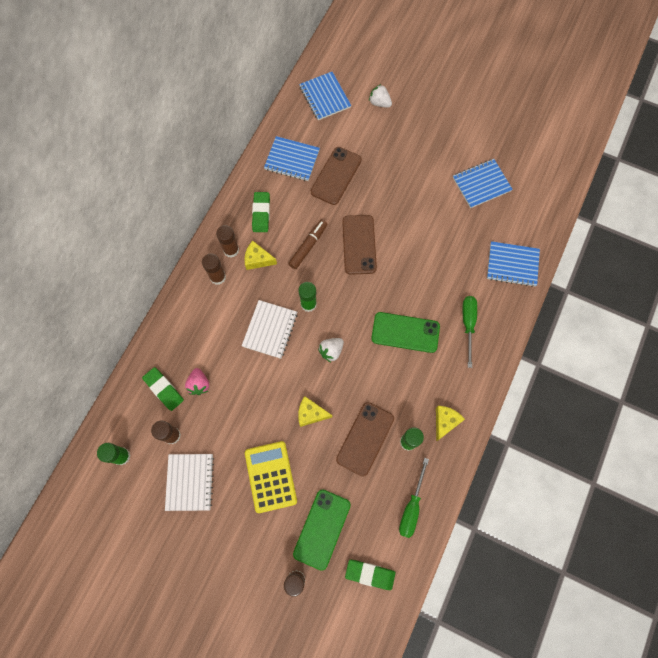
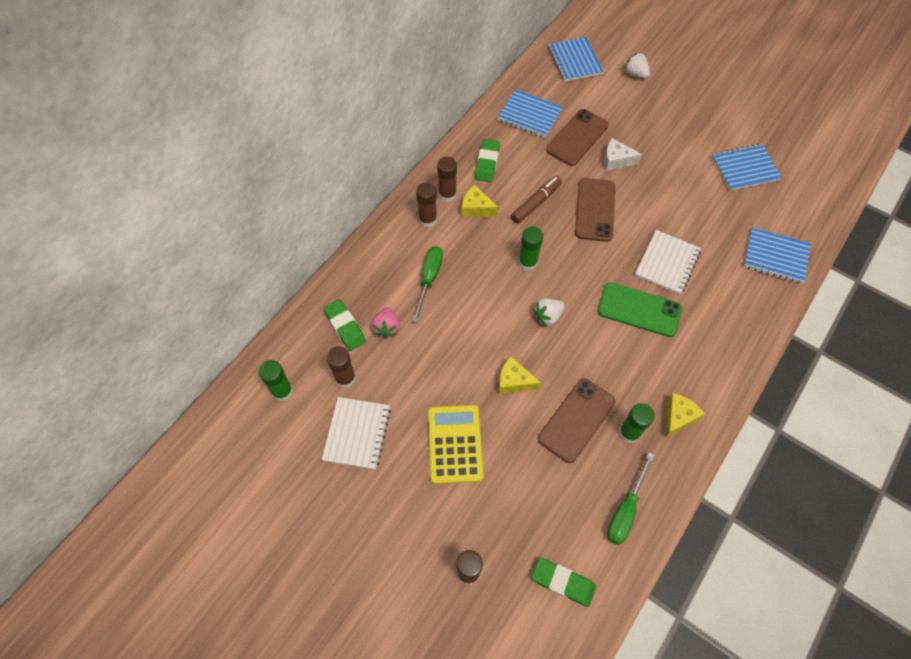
camera: 10 degrees right, 10 degrees down
(270, 330) = (479, 283): white notebook -> white notebook (667, 263)
(322, 529) = (509, 516): green phone -> none
(372, 193) = (616, 160): none -> white cheese
(468, 324) = (716, 313): green screwdriver -> green screwdriver (429, 279)

